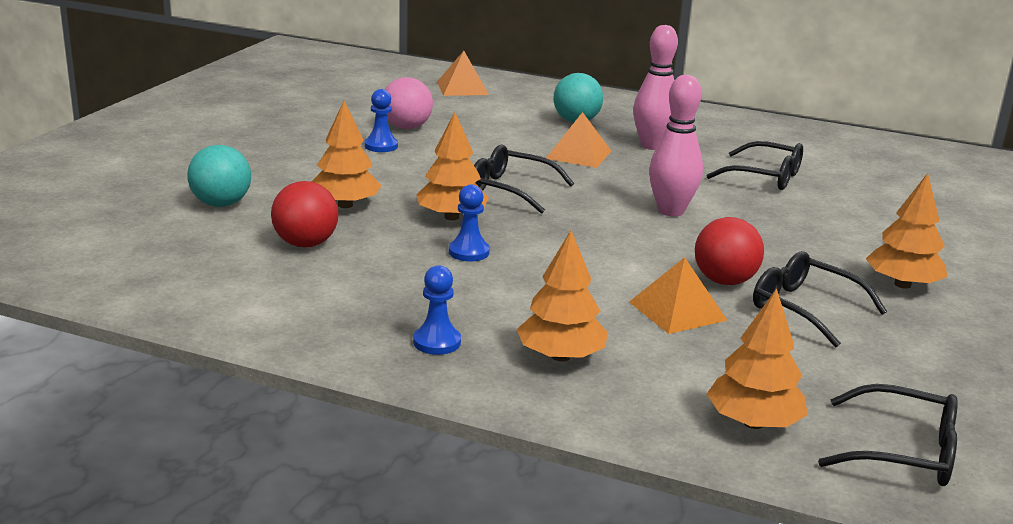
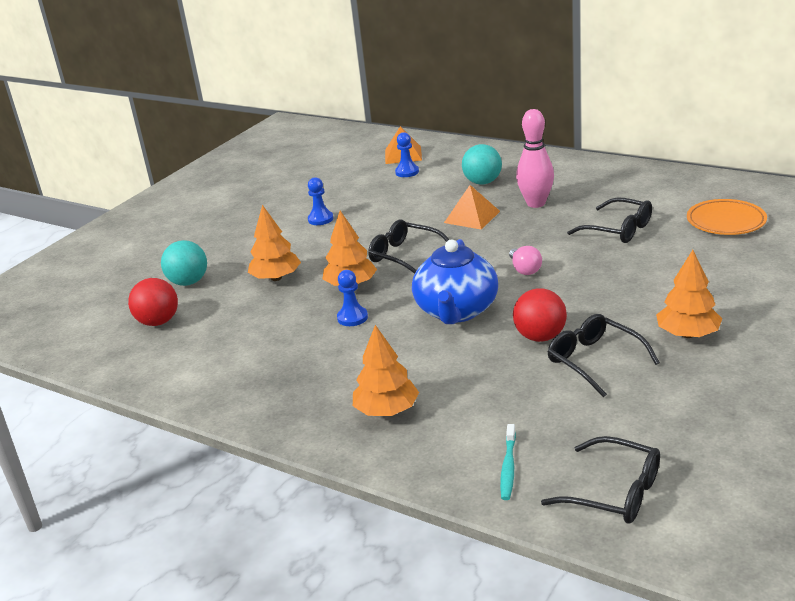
camera: 15 degrees right, 5 degrees up
(305, 244) = (237, 316): red ball -> red ball (158, 322)
(406, 127) = (346, 199): pink ball -> none
(437, 342) = (302, 400): blue pawn -> blue pawn (407, 172)
(604, 250) = (456, 311): none -> blue teapot
(671, 211) = (524, 270): pink bowling pin -> pink light bulb
(677, 311) = (491, 366): orange pyramid -> none
(753, 423) = (508, 467): orange tree -> turquoise toothbrush
(886, 176) = (726, 222): none -> orange plate

